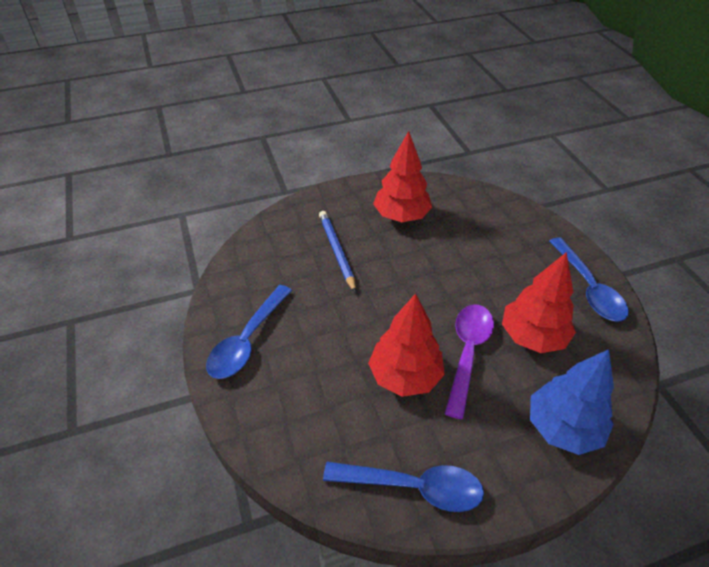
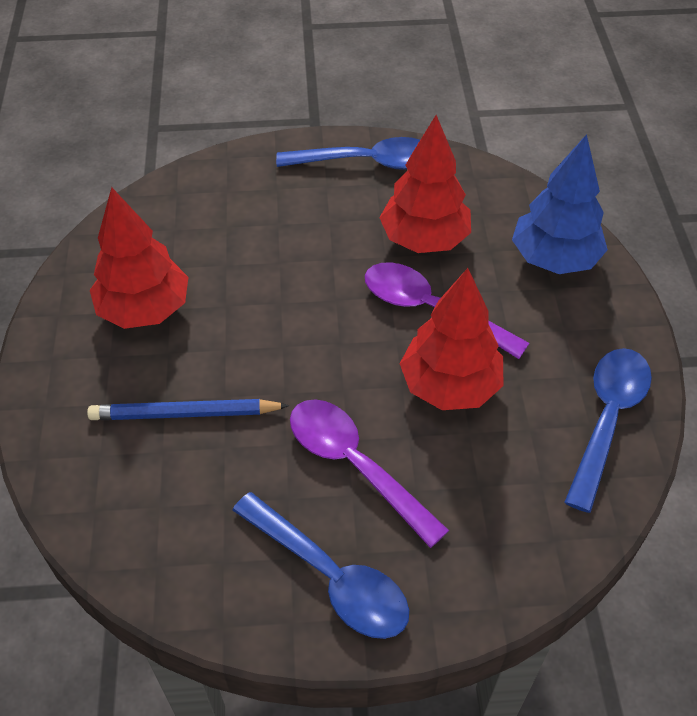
camera: 75 degrees left, 5 degrees up
(325, 336) = (355, 465): none -> purple spoon

